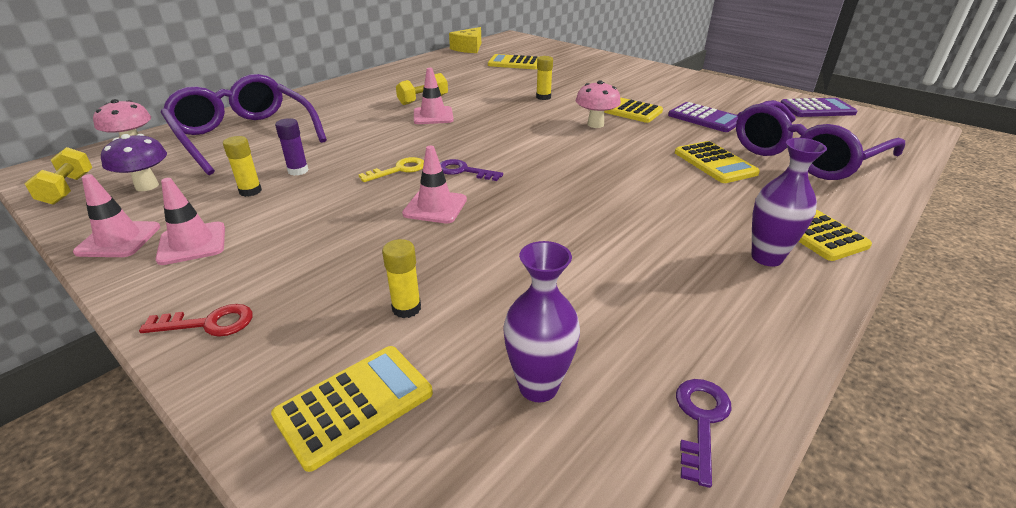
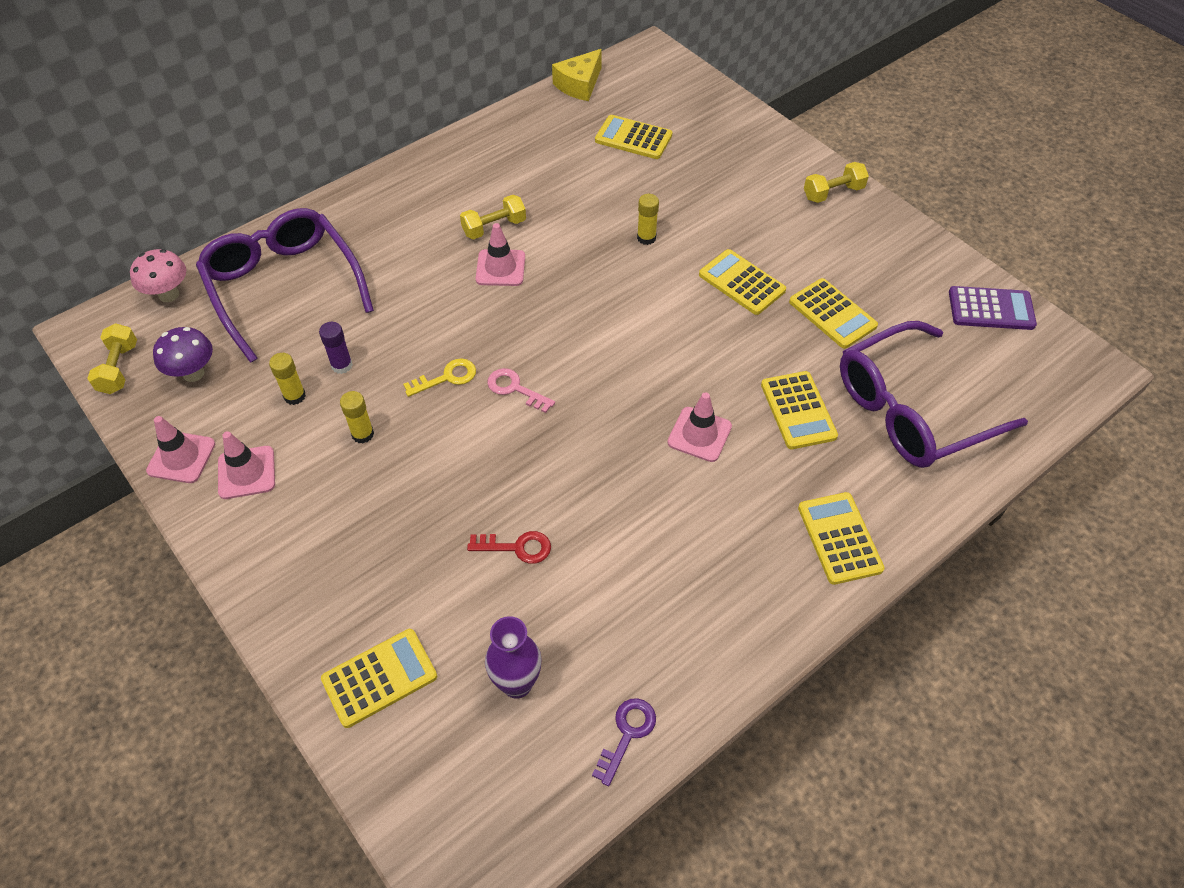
camera: 10 degrees right, 20 degrees up
(209, 323) = (270, 578): red key -> red key (517, 547)
(406, 308) = (429, 585): yellow glue stick -> yellow glue stick (363, 434)
(435, 207) = (475, 448): pink traffic cone -> pink traffic cone (699, 434)
(463, 171) = (515, 389): purple key -> pink key
(595, 124) = (690, 311): pink mushroom -> none
(666, 74) = (833, 193): none -> yellow dumbbell
(705, 118) = (832, 314): purple calculator -> yellow calculator
(766, 257) = (772, 571): purple vase -> none

